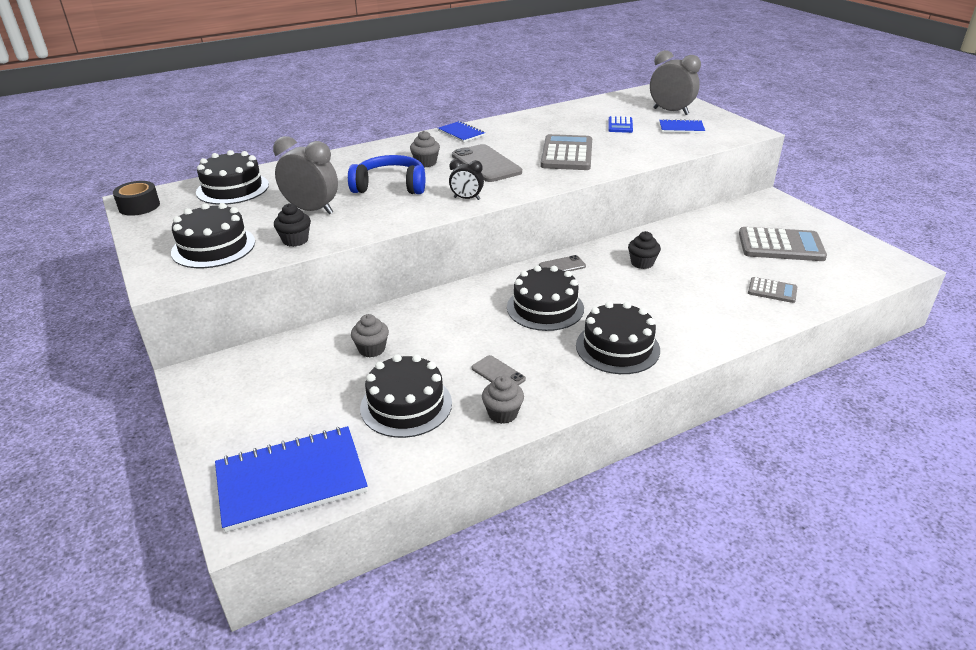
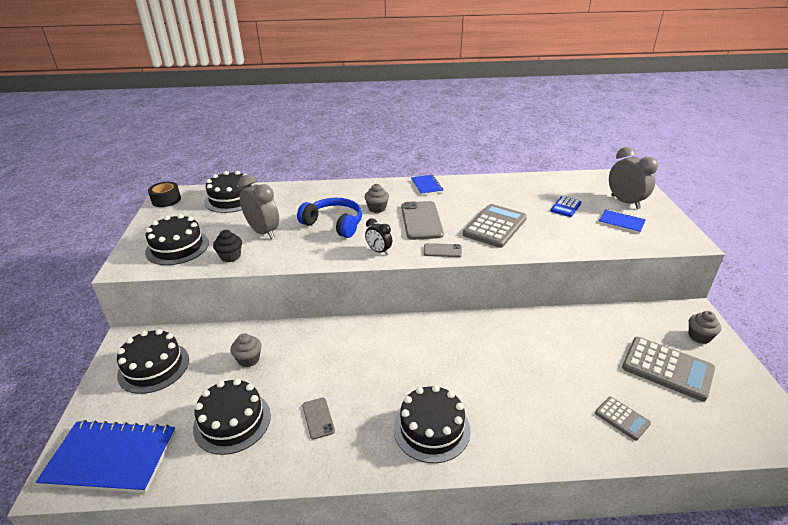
camera: 25 degrees right, 0 degrees up
(502, 413) = (292, 460): grey cupcake -> grey cupcake (699, 336)
(545, 308) = (402, 365): black cake -> black cake (153, 367)
(562, 266) = (446, 327): grey phone -> grey phone (442, 250)
(642, 263) = (517, 346): black cupcake -> none

